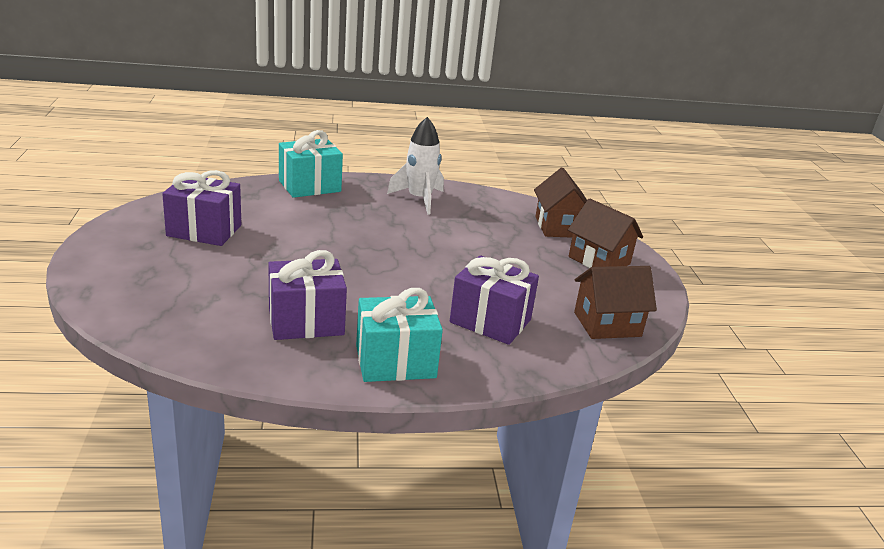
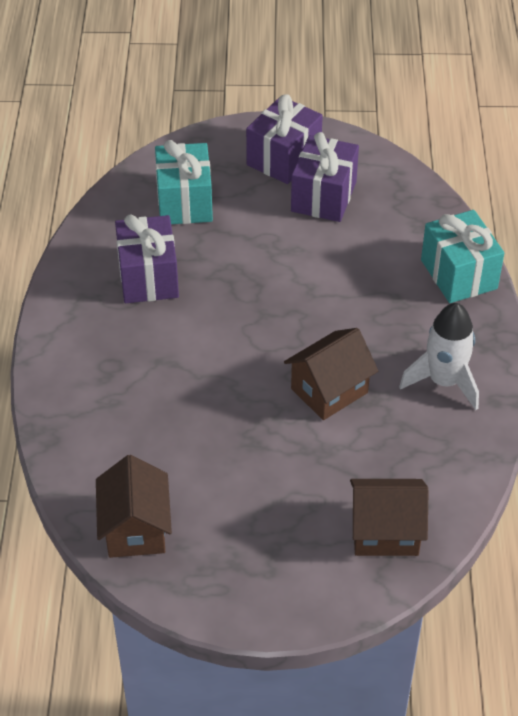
camera: 100 degrees right, 20 degrees up
(395, 362) = (79, 338): turquoise gift -> turquoise gift (184, 202)
(490, 321) = (145, 419): purple gift -> purple gift (284, 158)
(599, 260) = (290, 560): brown house -> brown house (329, 391)

